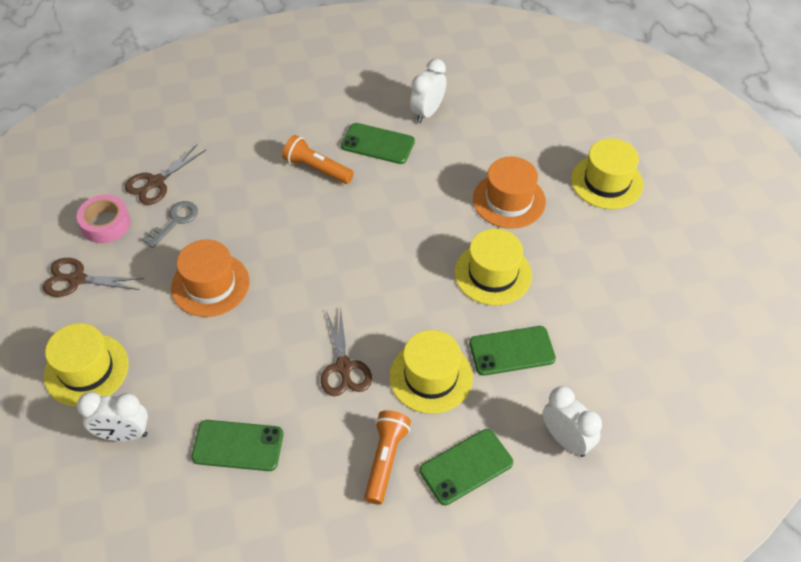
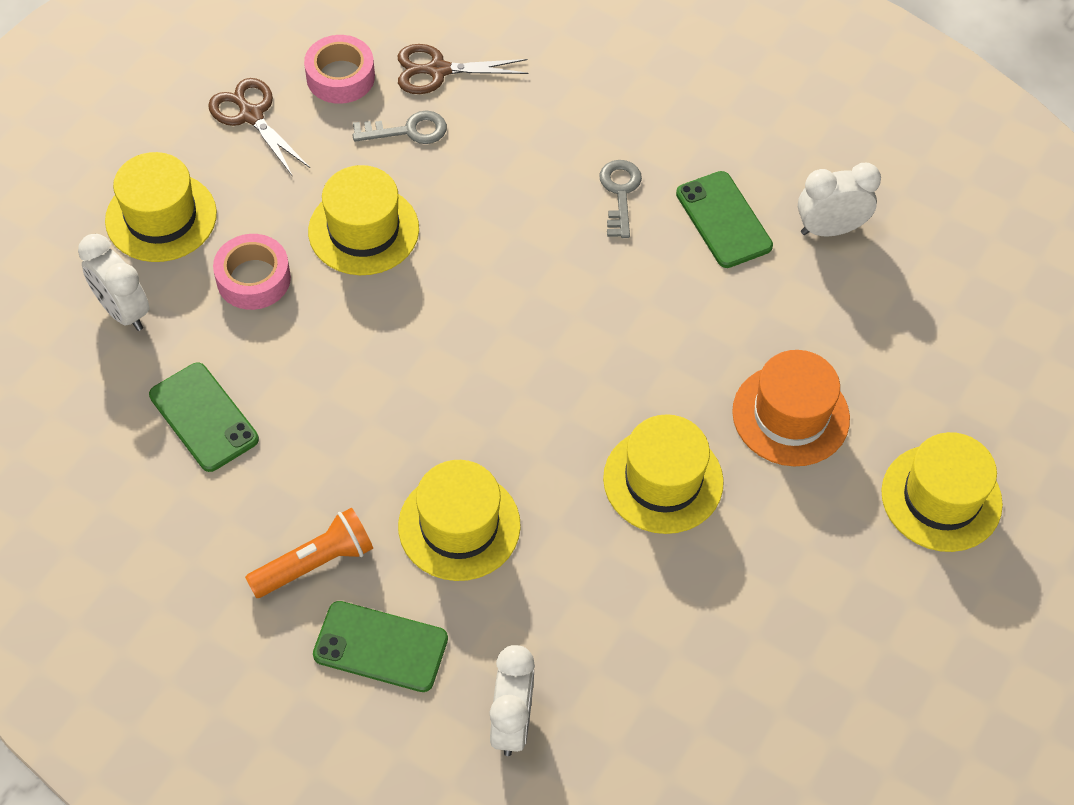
camera: 45 degrees right, 5 degrees up
(179, 356) = (253, 279): none -> pink tape
(210, 284) = (363, 230): orange hat -> yellow hat
(317, 169) = (620, 193): orange flashlight -> grey key
(343, 367) = (388, 434): brown scissors -> none
(512, 351) = (575, 580): green phone -> none

